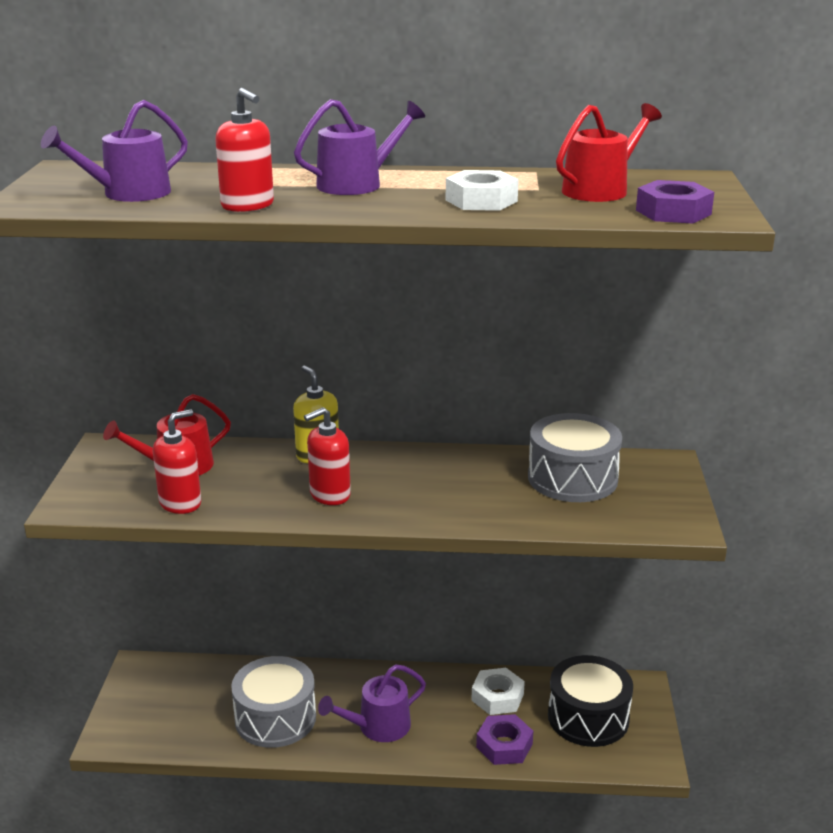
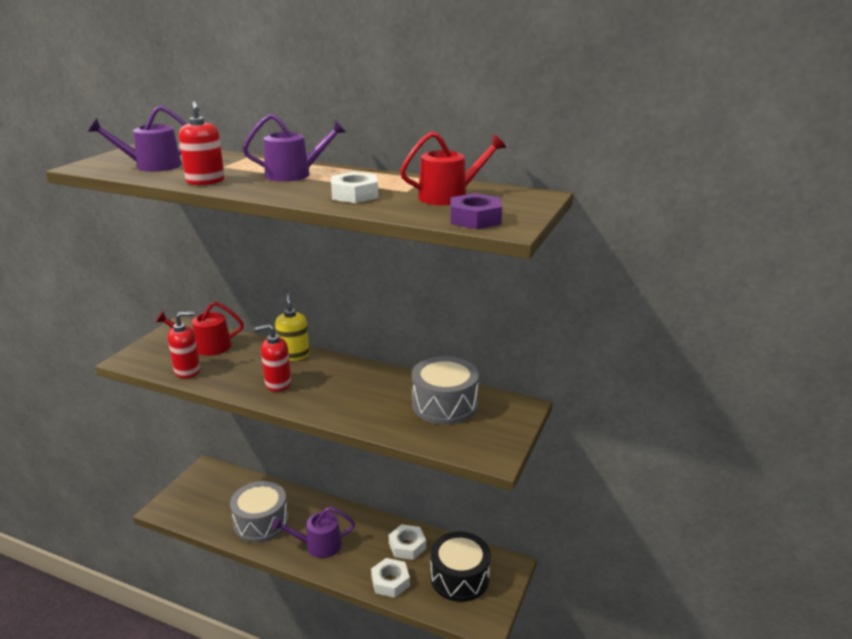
camera: 20 degrees right, 0 degrees up
(504, 745) = (390, 581): purple nut -> white nut

